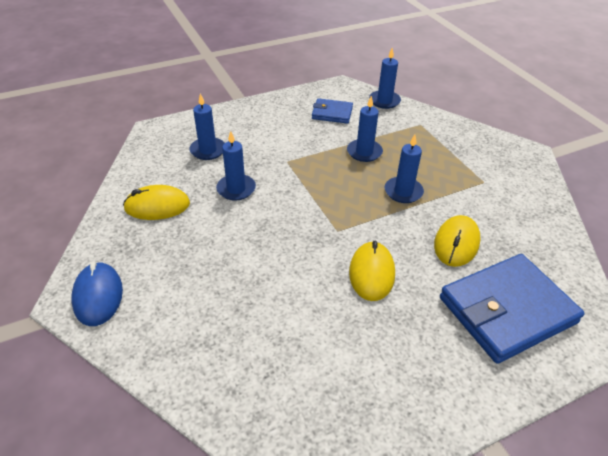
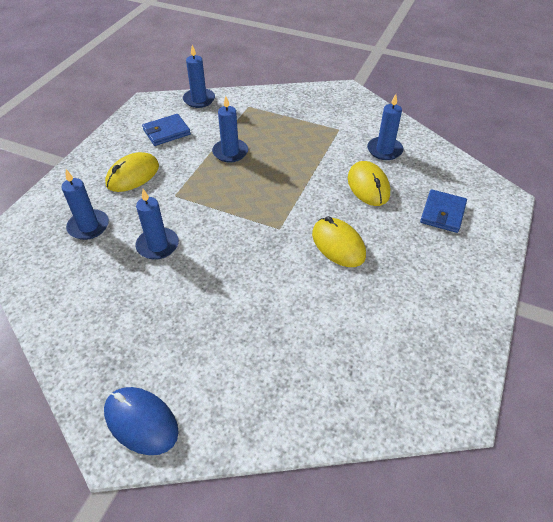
camera: 40 degrees left, 5 degrees up
(157, 206) = (100, 306): yellow mouse -> yellow mouse (133, 175)
(403, 192) = (293, 168): blue candle -> blue candle (384, 150)
(507, 310) = (442, 213): blue wallet -> blue wallet, size x0.51

